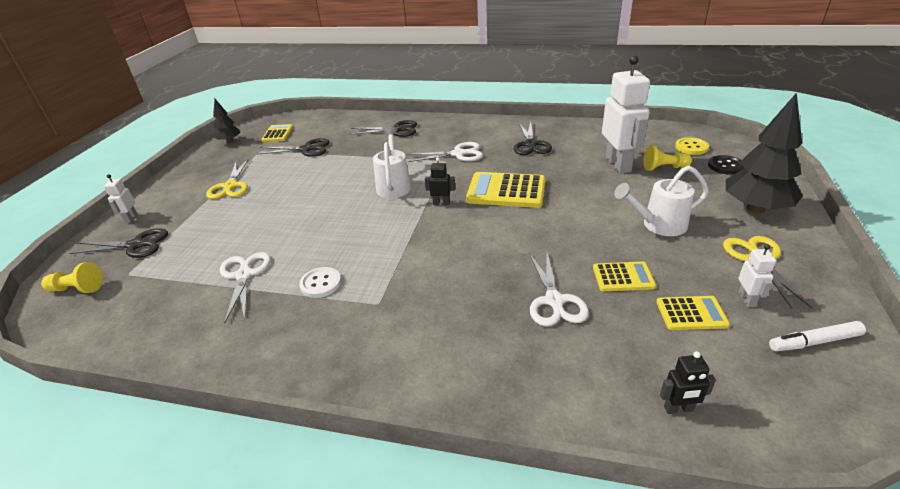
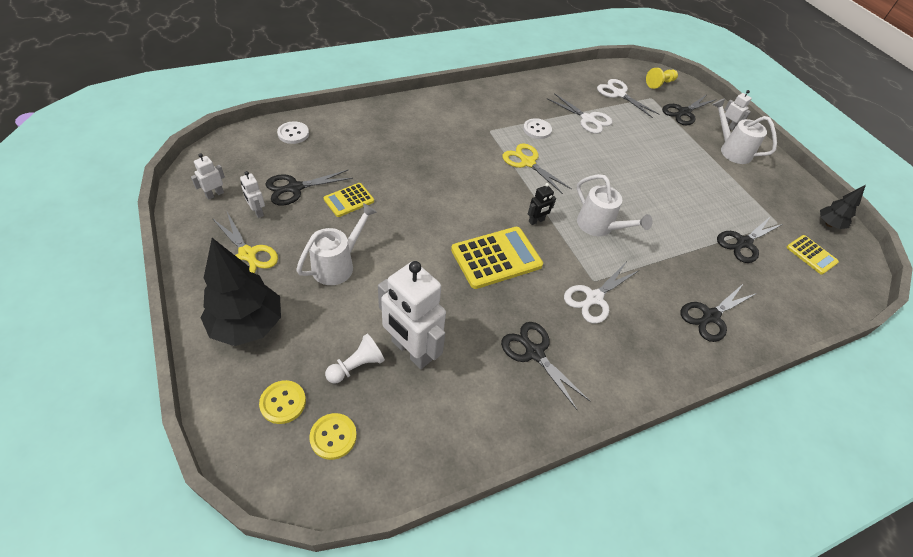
camera: 135 degrees right, 15 degrees up
(179, 199) = (731, 150): none -> white watering can
(230, 186) = (721, 175): yellow scissors -> yellow scissors (527, 162)
(554, 301) = (386, 167): white scissors -> white scissors (619, 94)
(664, 168) = (356, 366): yellow pawn -> white pawn
(678, 409) = (293, 134): black robot -> white button
(691, 313) = (295, 188): yellow calculator -> black scissors
(725, 166) = (283, 402): black button -> yellow button
(814, 342) = (214, 194): white marker -> white robot

